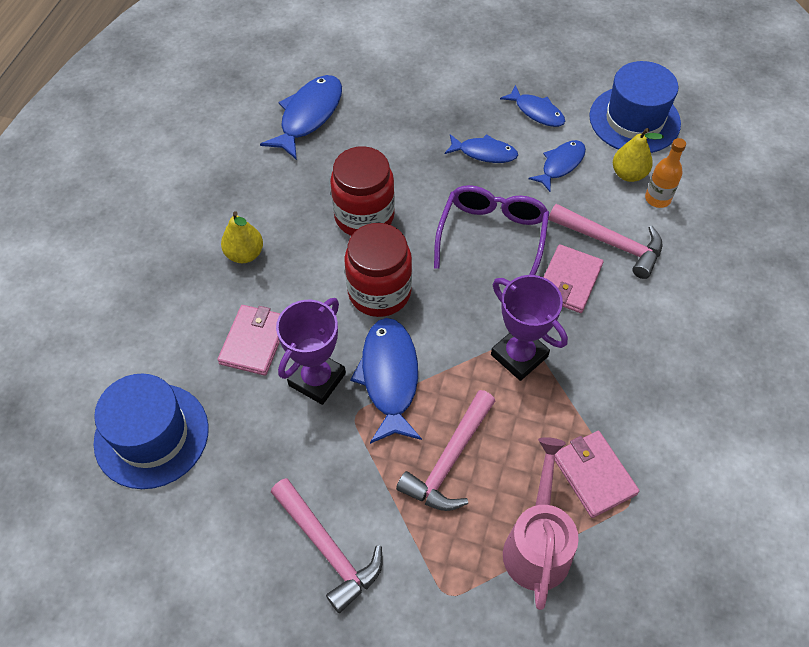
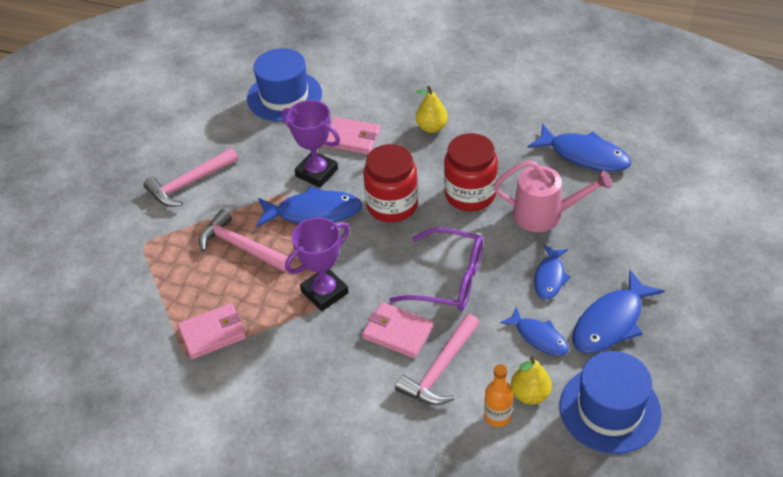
camera: 95 degrees right, 10 degrees down
(536, 112) = (611, 322): blue fish -> blue fish, size x1.61
(537, 544) = (167, 294): pink watering can -> pink watering can (545, 215)

